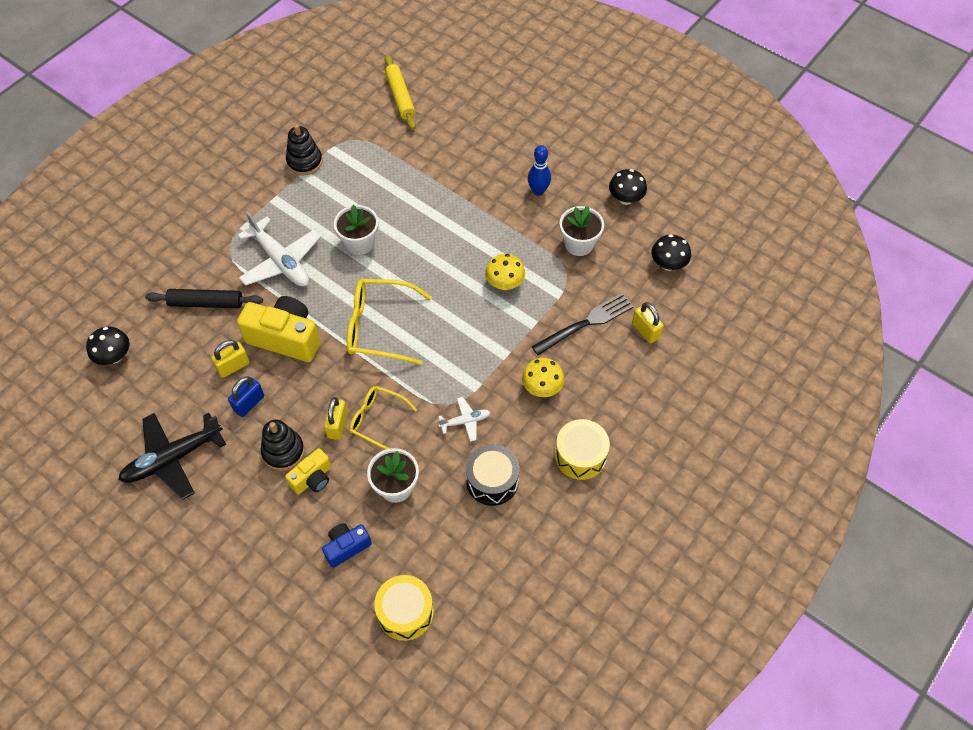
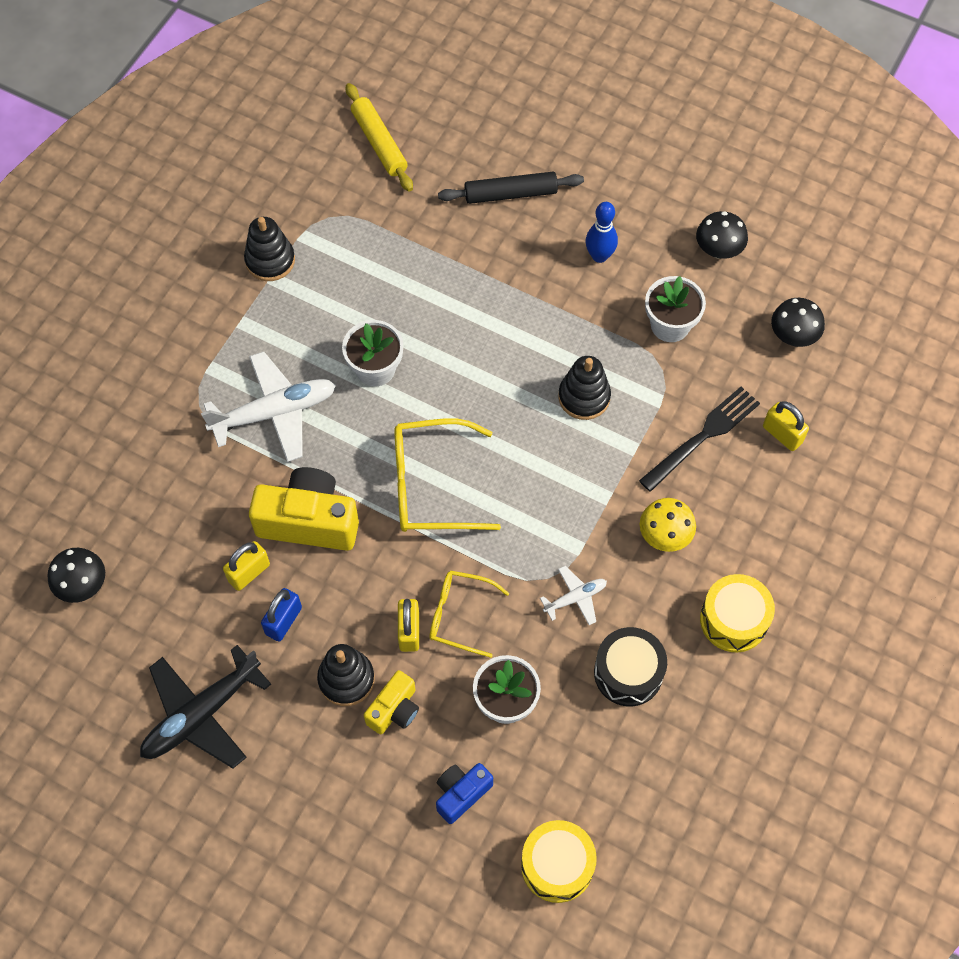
camera: 10 degrees left, 5 degrees up
(206, 303) = (188, 488): black rolling pin -> black rolling pin (510, 193)
(281, 261) = (275, 412): white plane -> white plane turned 60 degrees counterclockwise
(504, 283) = (584, 397): yellow mushroom -> black stacking toy

